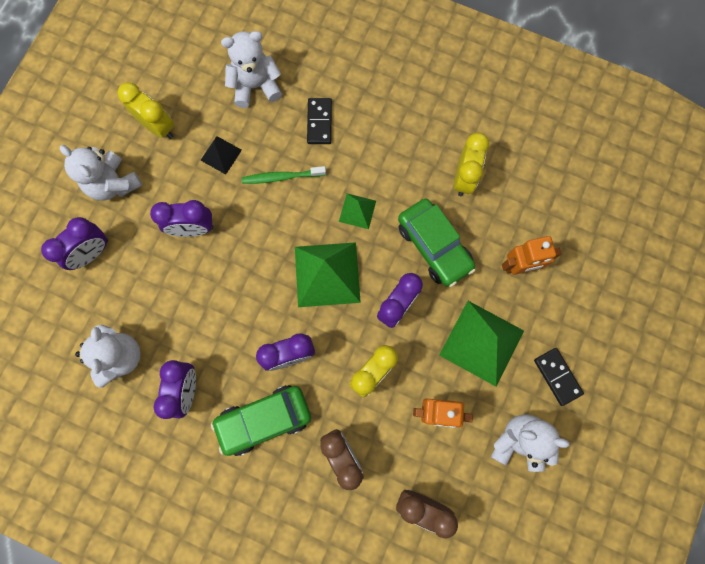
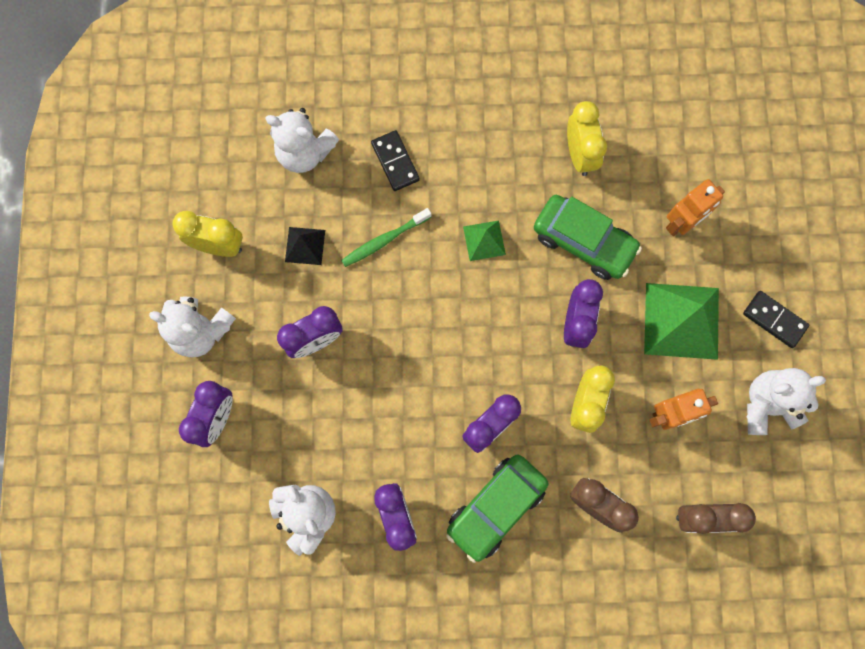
camera: 25 degrees left, 0 degrees up
(255, 86) = (304, 152): white teddy bear -> white teddy bear turned 120 degrees counterclockwise
(327, 274) = (485, 323): green pyramid -> none

